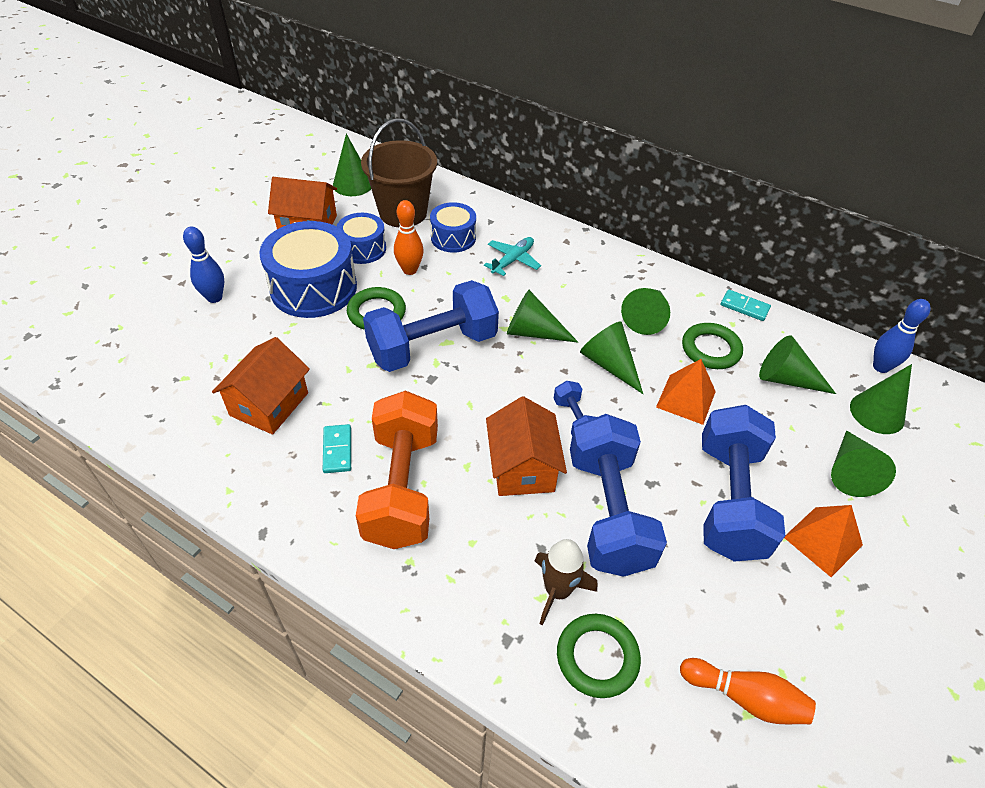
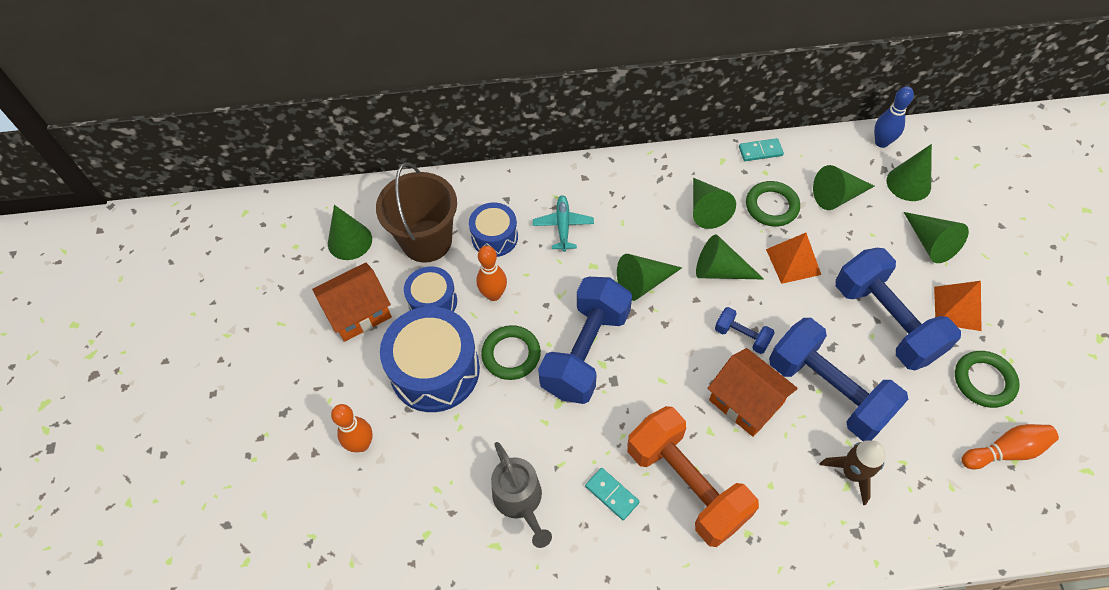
camera: 35 degrees left, 10 degrees up
(214, 297) = (361, 444): blue bowling pin -> orange bowling pin
(269, 404) = (520, 500): orange house -> grey watering can
(597, 657) = (913, 497): green ring -> green ring (984, 381)

